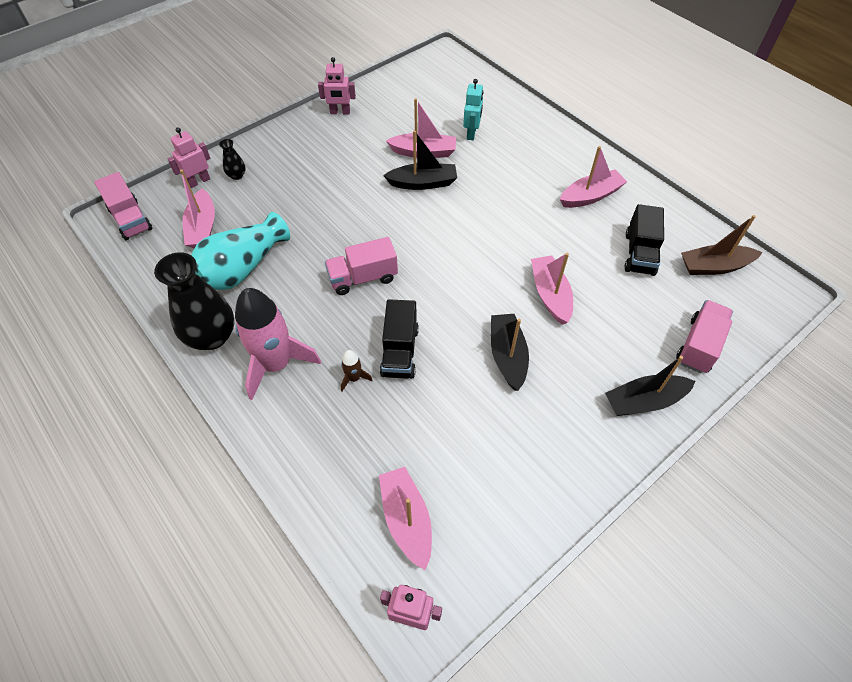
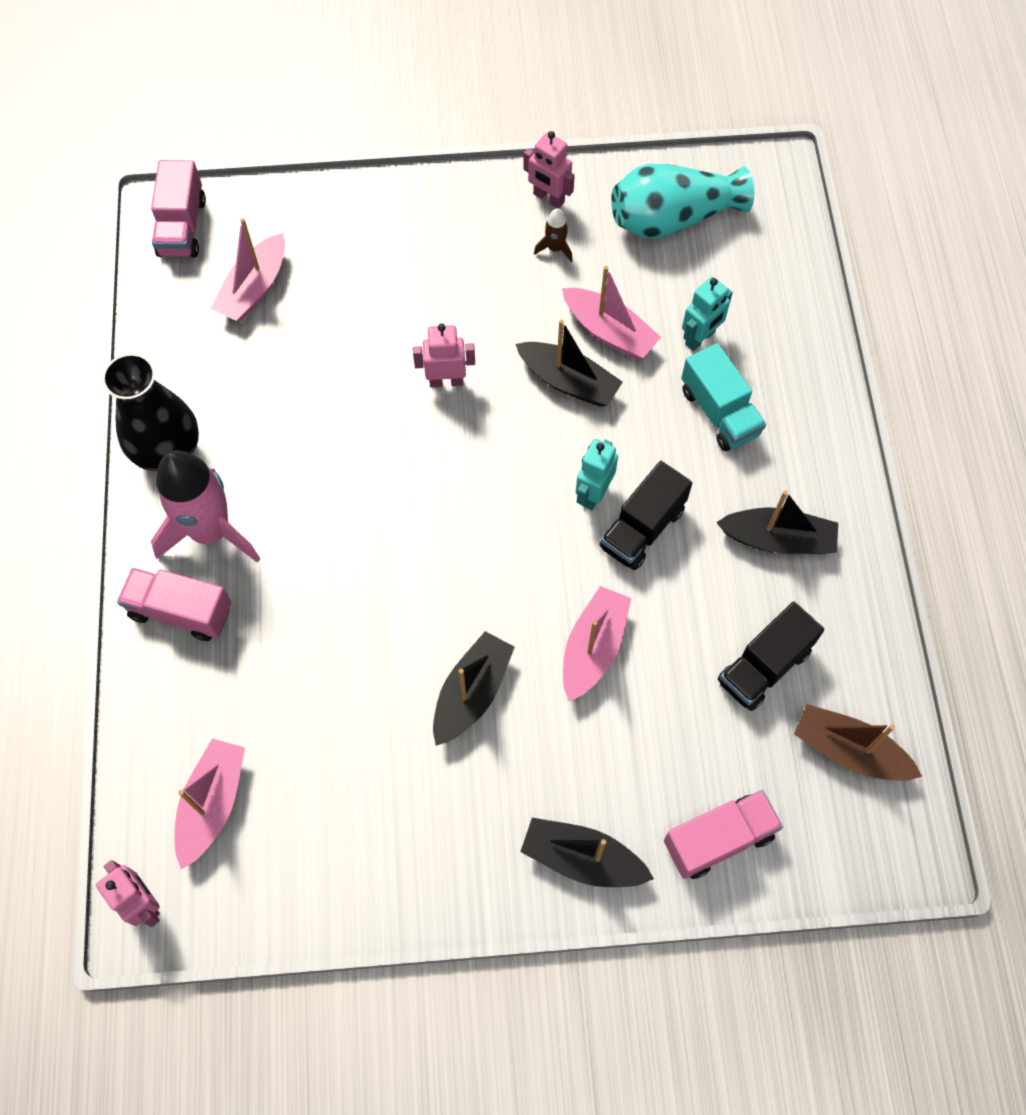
camera: 35 degrees right, 10 degrees up
(199, 181) = (295, 213): pink robot -> pink robot (446, 381)
(237, 175) = (345, 230): black vase -> none
(242, 268) = (260, 376): turquoise vase -> turquoise vase (672, 218)
(354, 378) = (279, 604): brown rocket -> brown rocket (555, 248)
(363, 278) = (387, 478): pink truck -> pink truck (181, 611)
(400, 351) = (354, 605): black truck -> black truck (642, 528)
(482, 225) = (593, 494): none -> turquoise robot
(510, 158) = (719, 412): none -> turquoise truck
(590, 196) = (778, 539): pink boat -> black boat

